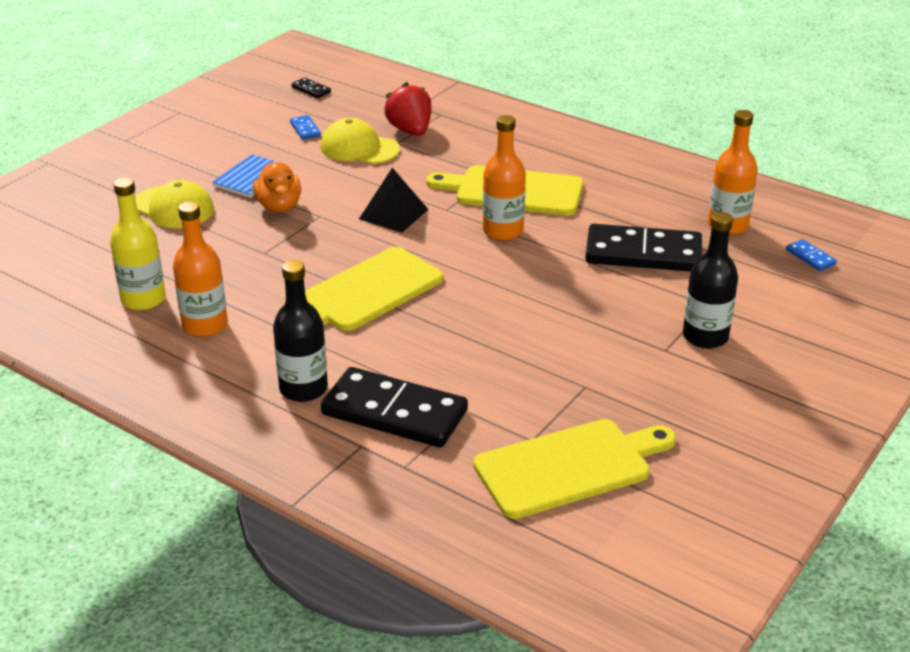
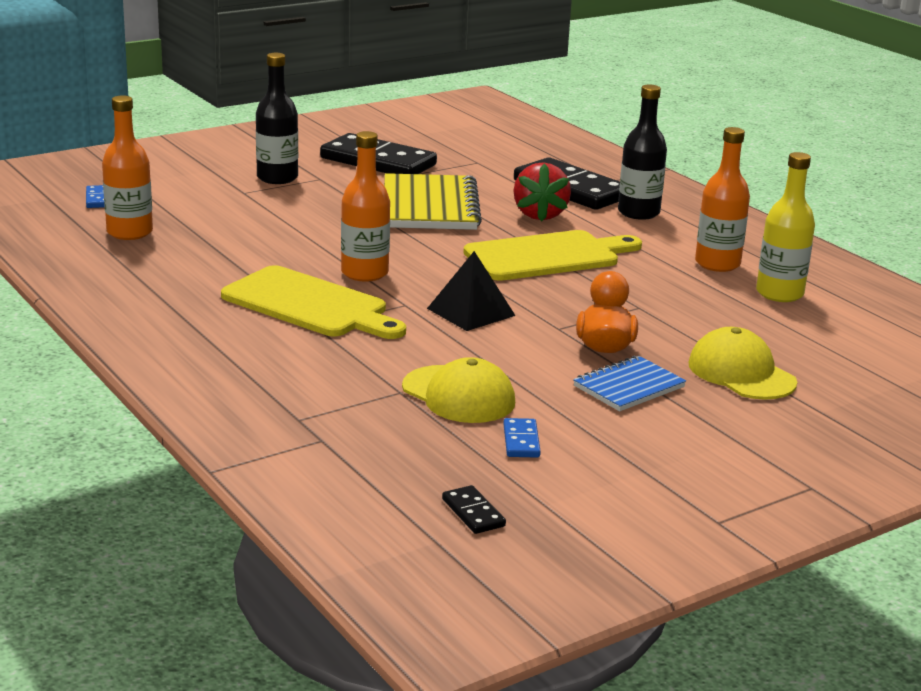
camera: 160 degrees left, 10 degrees down
(410, 131) = (367, 403): red strawberry -> red strawberry (539, 215)
(519, 334) = (429, 207): none -> yellow notebook
(569, 467) = (464, 149): yellow cutting board -> none
(643, 253) = (247, 230): black domino -> black domino (378, 161)

